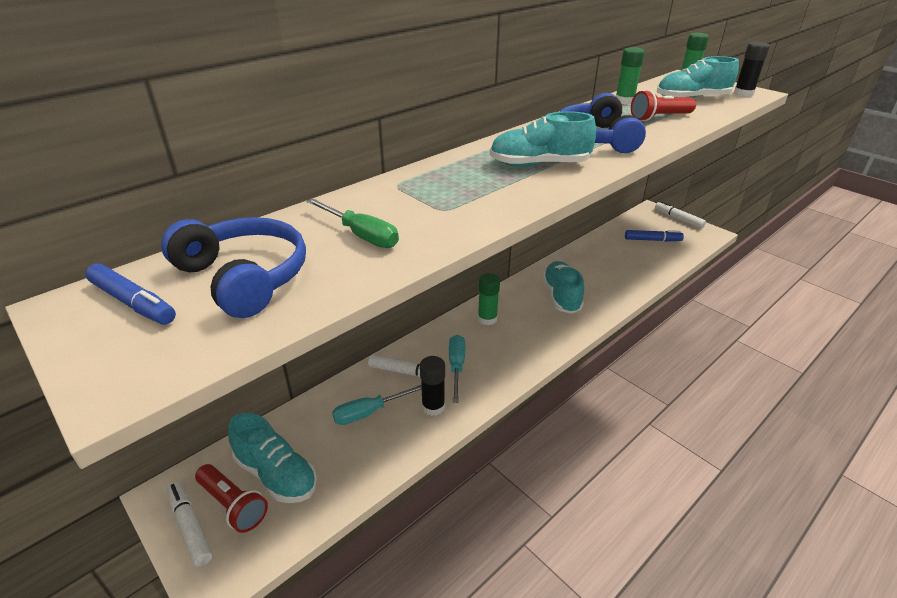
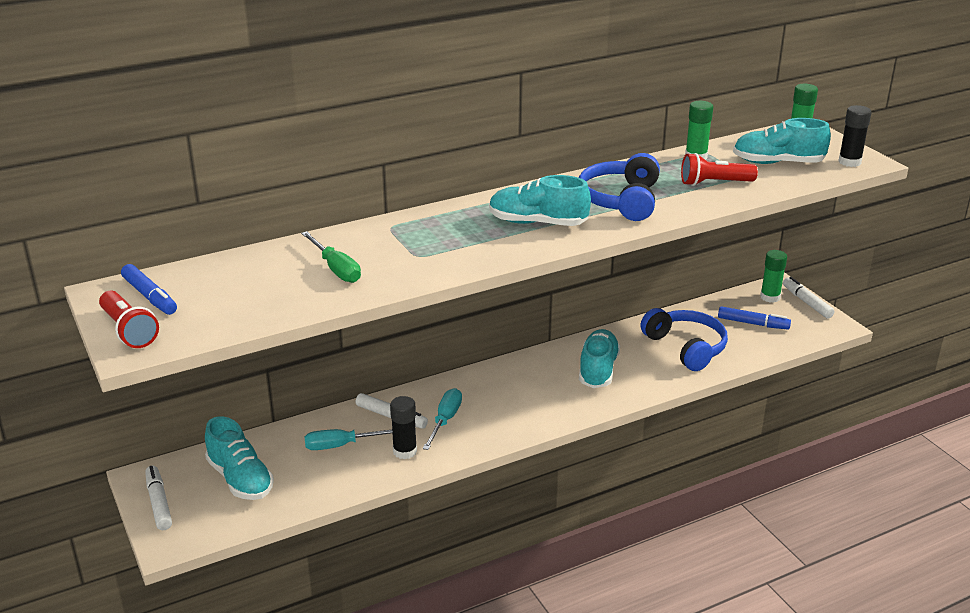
camera: 15 degrees right, 5 degrees down
(233, 505) = (197, 494): red flashlight -> red flashlight (129, 331)
(244, 277) = (232, 290): blue headphones -> blue headphones (686, 347)
(487, 319) = (501, 380): green glue stick -> green glue stick (770, 297)

